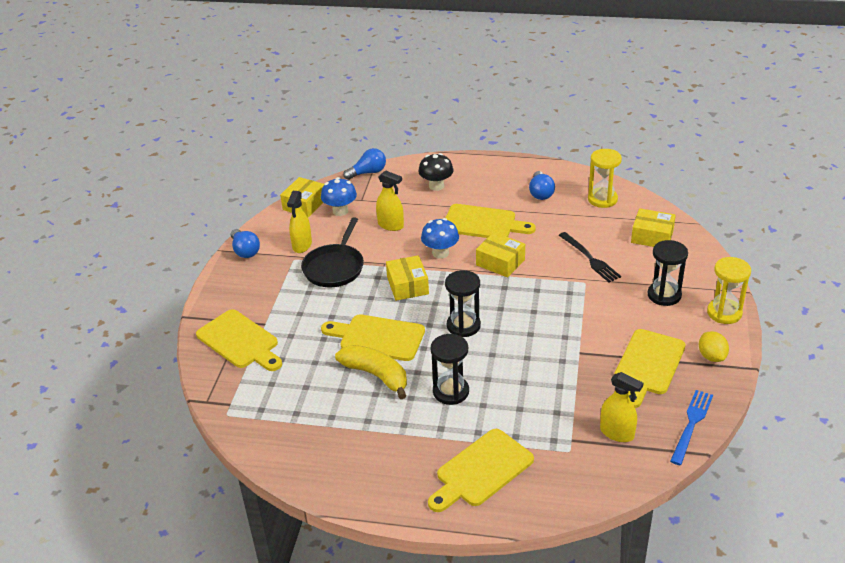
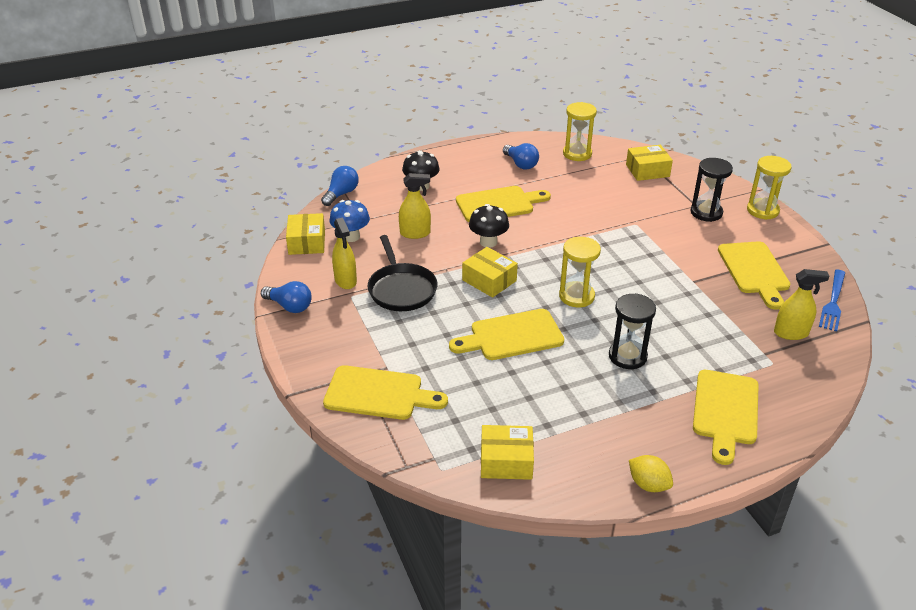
camera: 35 degrees left, 0 degrees up
(376, 375) = (547, 370): yellow banana -> none
(440, 253) = (488, 242): blue mushroom -> black mushroom
(463, 326) = (576, 296): black hourglass -> yellow hourglass
(500, 262) = (549, 232): yellow box -> yellow box (506, 461)
(590, 259) = (620, 204): black fork -> none
(691, 424) = (833, 303): blue fork -> blue fork turned 150 degrees counterclockwise
(711, 356) = (790, 246): yellow lemon -> yellow lemon (648, 484)

